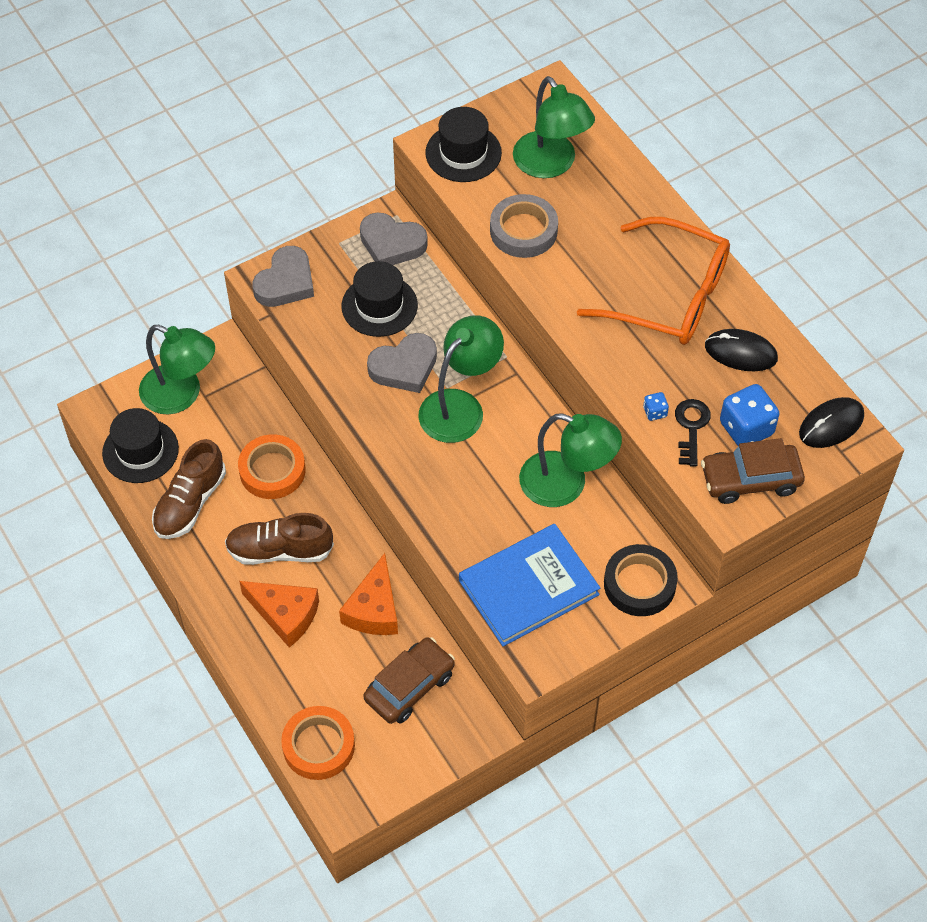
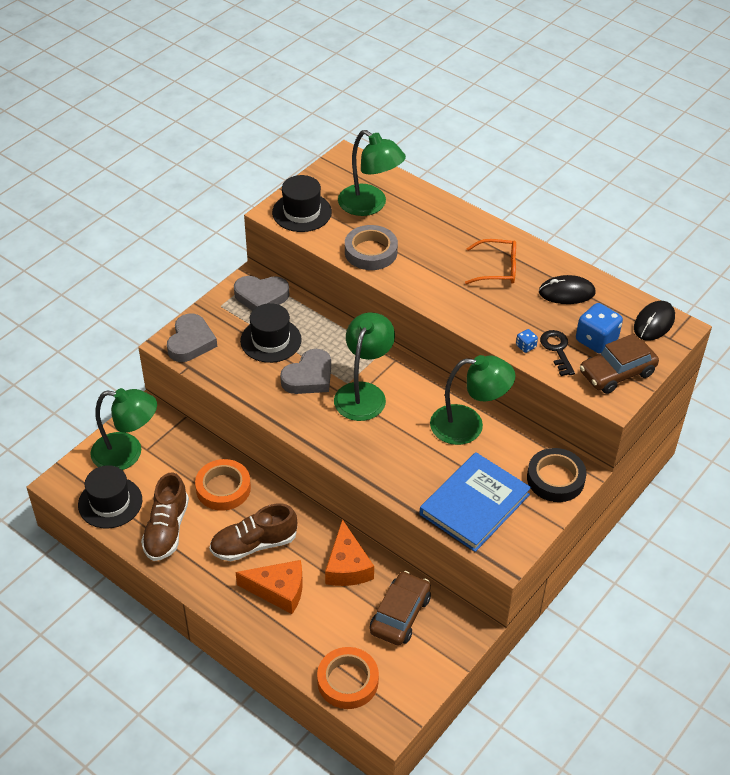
camera: 20 degrees left, 10 degrees down
(669, 296) = (497, 269): orange glasses -> orange glasses, size x0.55

